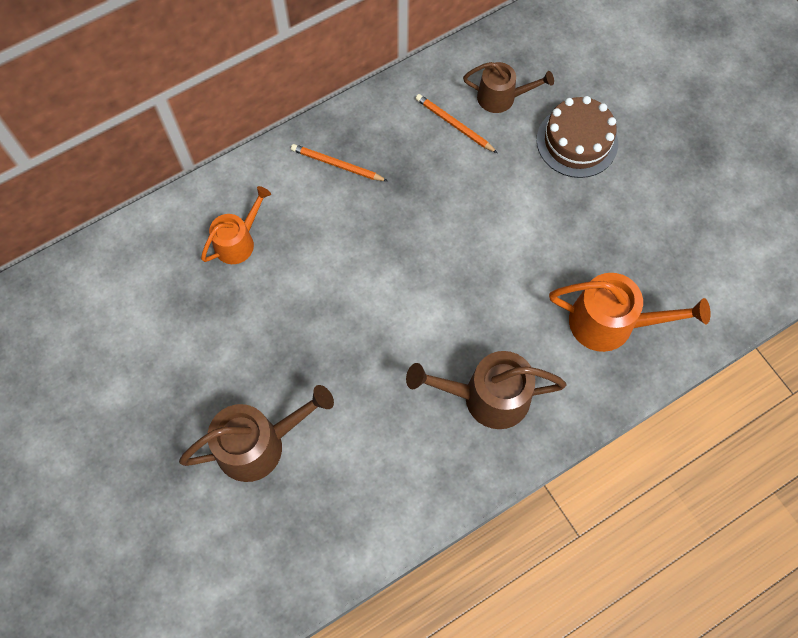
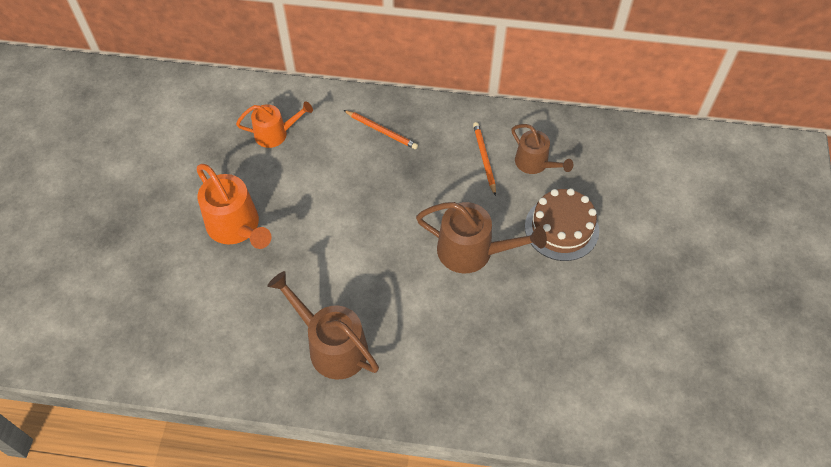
camera: 40 degrees right, 10 degrees down
(259, 444) = (166, 261): brown watering can -> brown watering can (472, 251)
(337, 165) = (381, 131): orange pencil -> orange pencil turned 150 degrees clockwise
(611, 323) = (466, 365): orange watering can -> orange watering can (236, 227)

